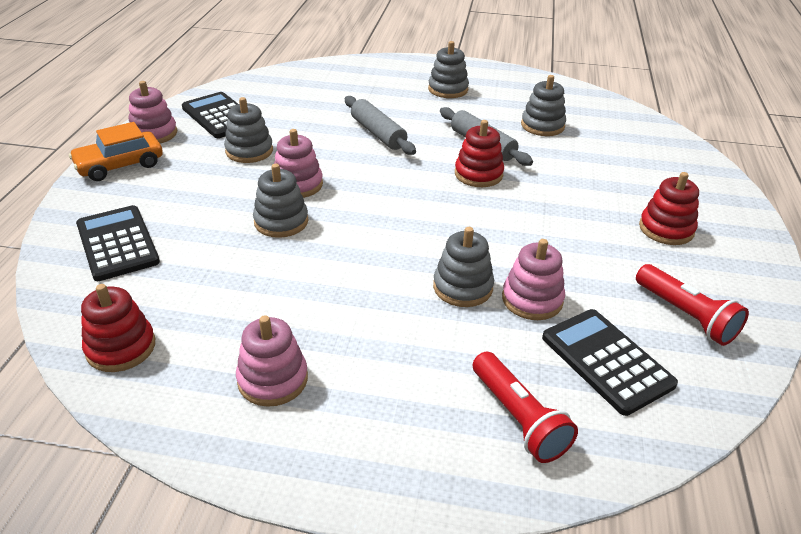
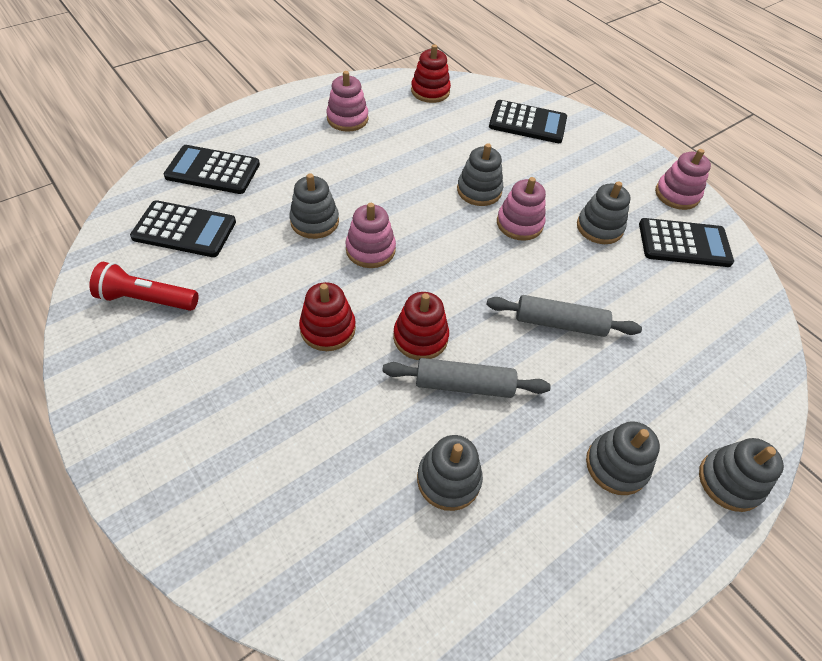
camera: 130 degrees right, 15 degrees up
(120, 165) = (634, 160): orange car -> none
(404, 64) = (729, 481): none -> grey stacking toy
(518, 418) = (213, 171): red flashlight -> black calculator
(532, 299) = (263, 242): pink stacking toy -> pink stacking toy (370, 250)
(666, 229) = (206, 390): red stacking toy -> red stacking toy (328, 328)

